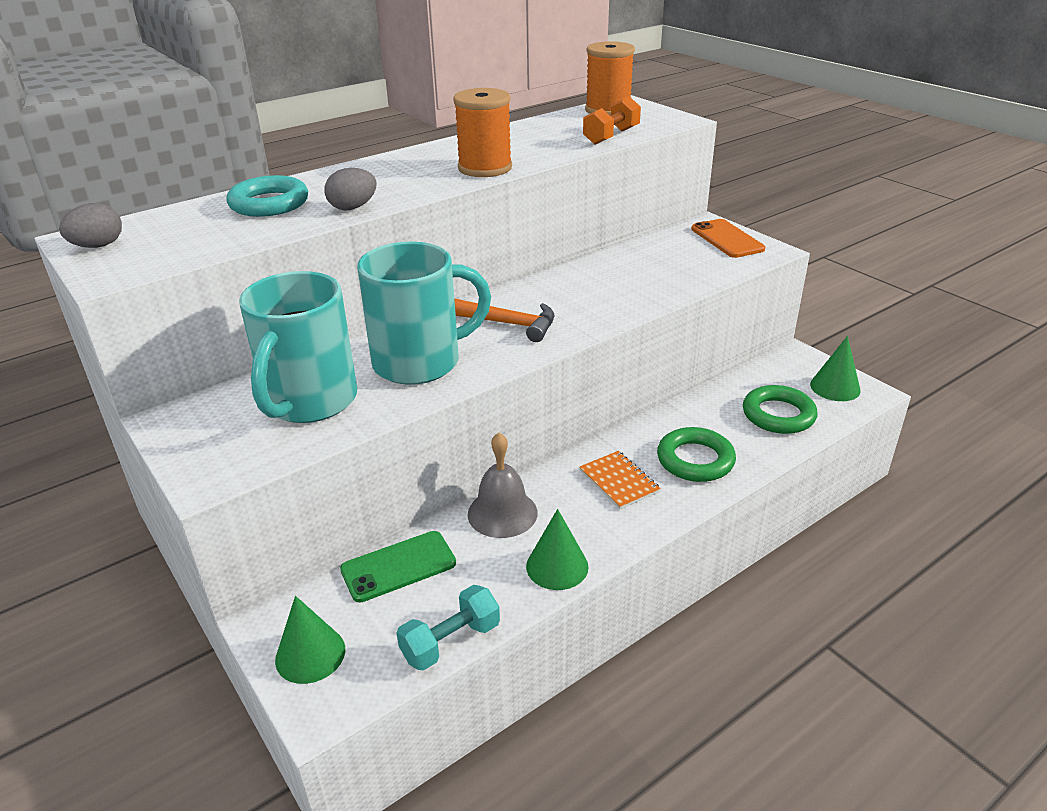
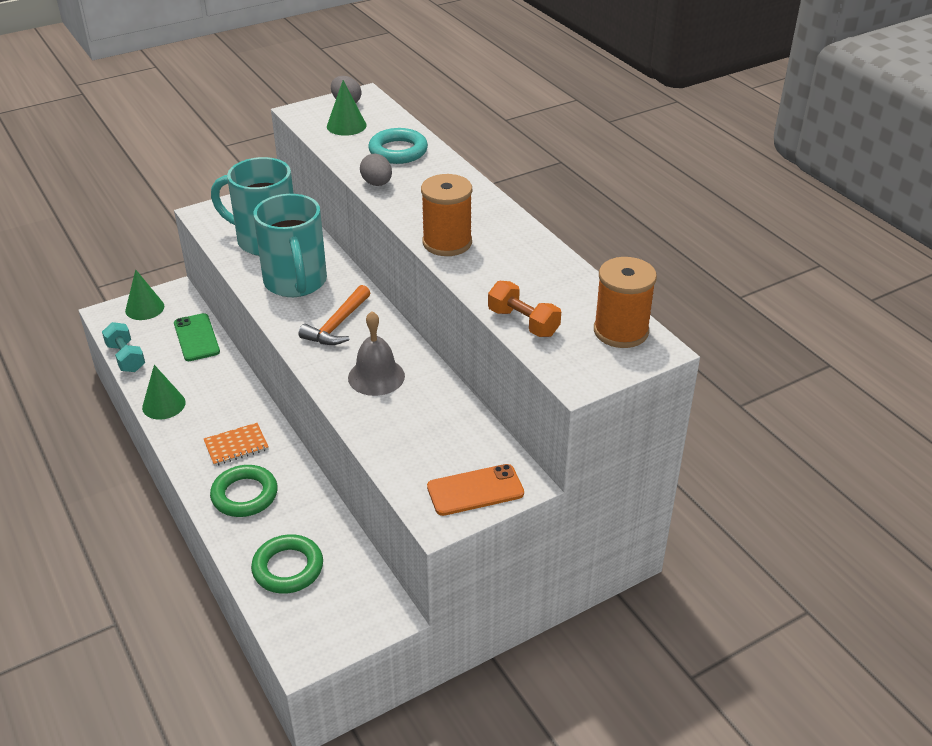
camera: 95 degrees right, 5 degrees up
(502, 513) = (226, 383): grey bell -> grey bell (376, 376)
(835, 387) = (320, 629): green cone -> green cone (346, 126)

